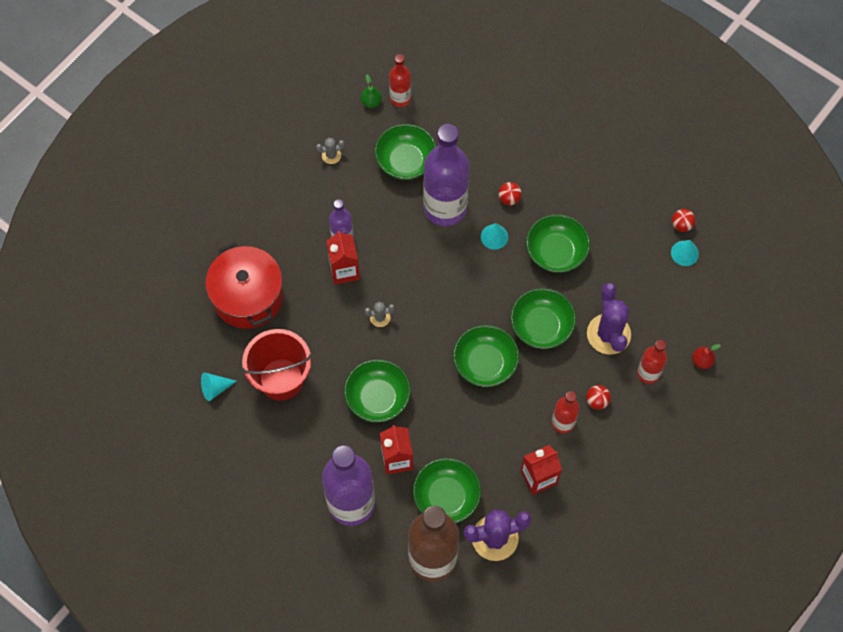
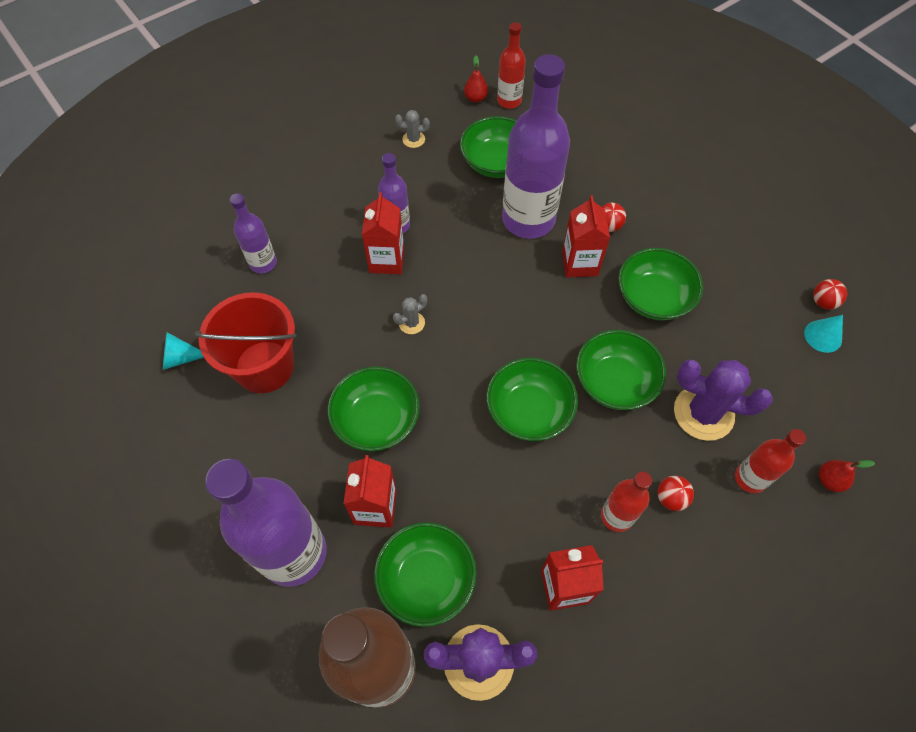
camera: 15 degrees right, 5 degrees down
(248, 296) = (263, 263): red pot -> purple bottle
(371, 102) = (475, 98): green pear -> red pear
(380, 317) = (411, 323): grey cactus -> grey cactus turned 45 degrees counterclockwise
(494, 236) = (580, 263): turquoise cone -> red carton
(608, 334) = (703, 413): purple cactus -> purple cactus turned 75 degrees counterclockwise

